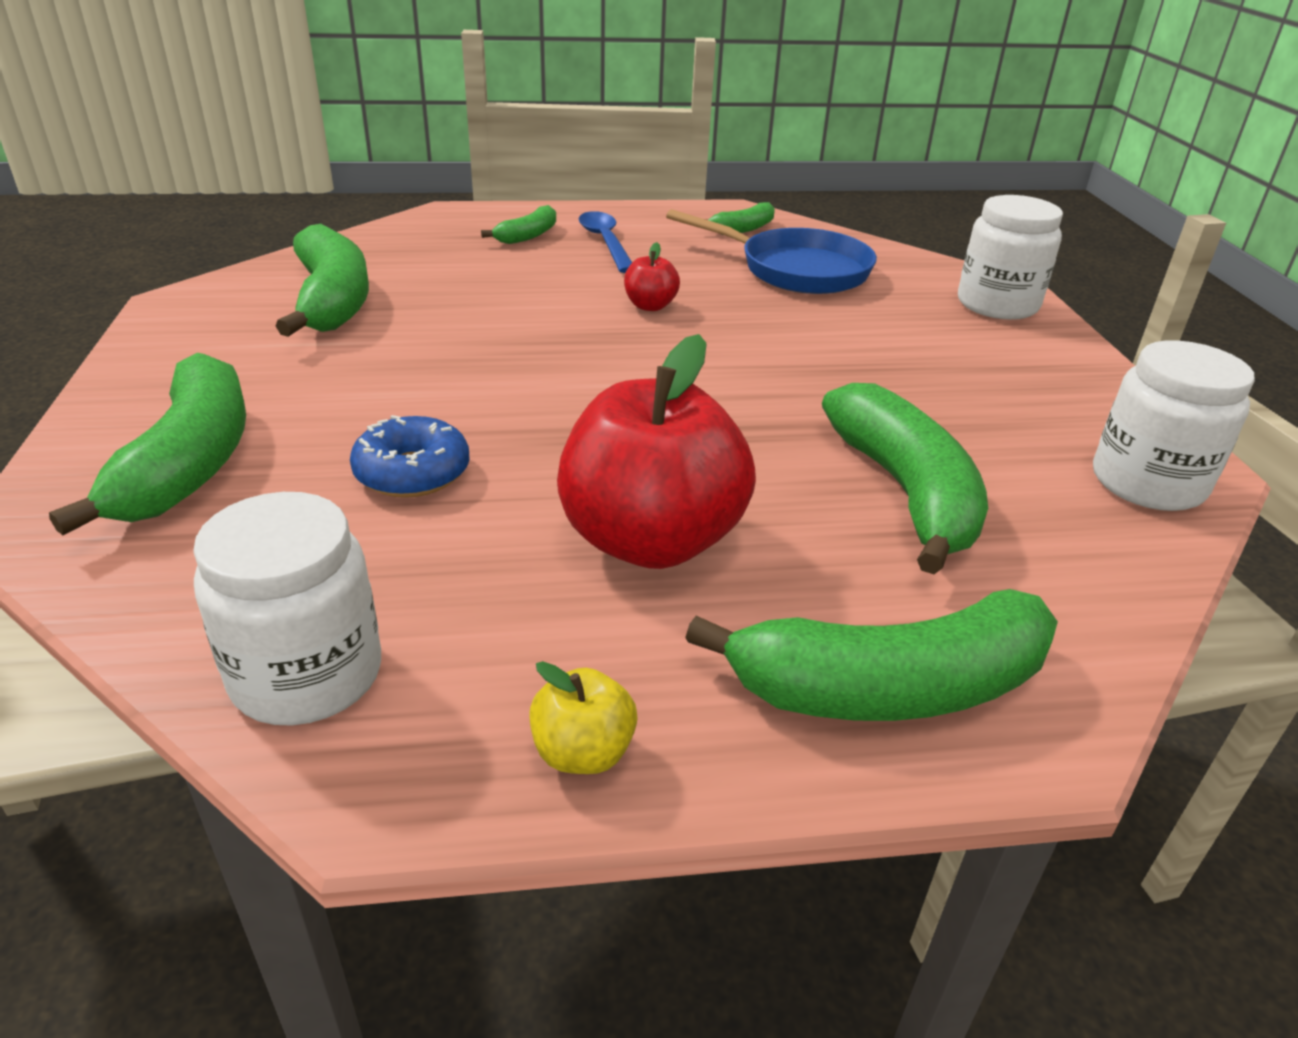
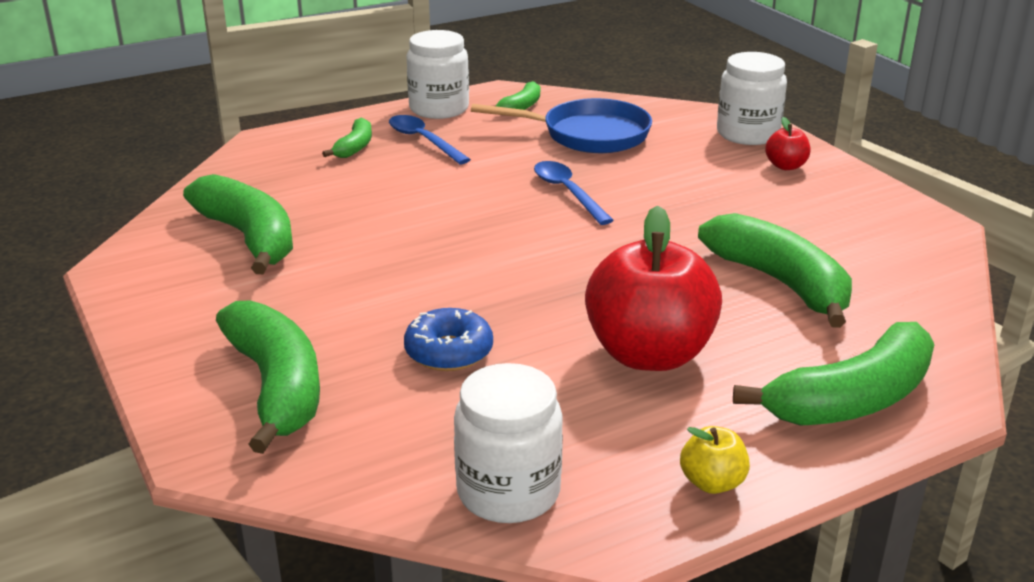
camera: 20 degrees left, 5 degrees down
(650, 306) = (505, 188): red apple -> red apple (786, 166)
(717, 325) = (567, 192): none -> blue spoon
(1147, 483) = (916, 241): white jar -> white jar (439, 108)

